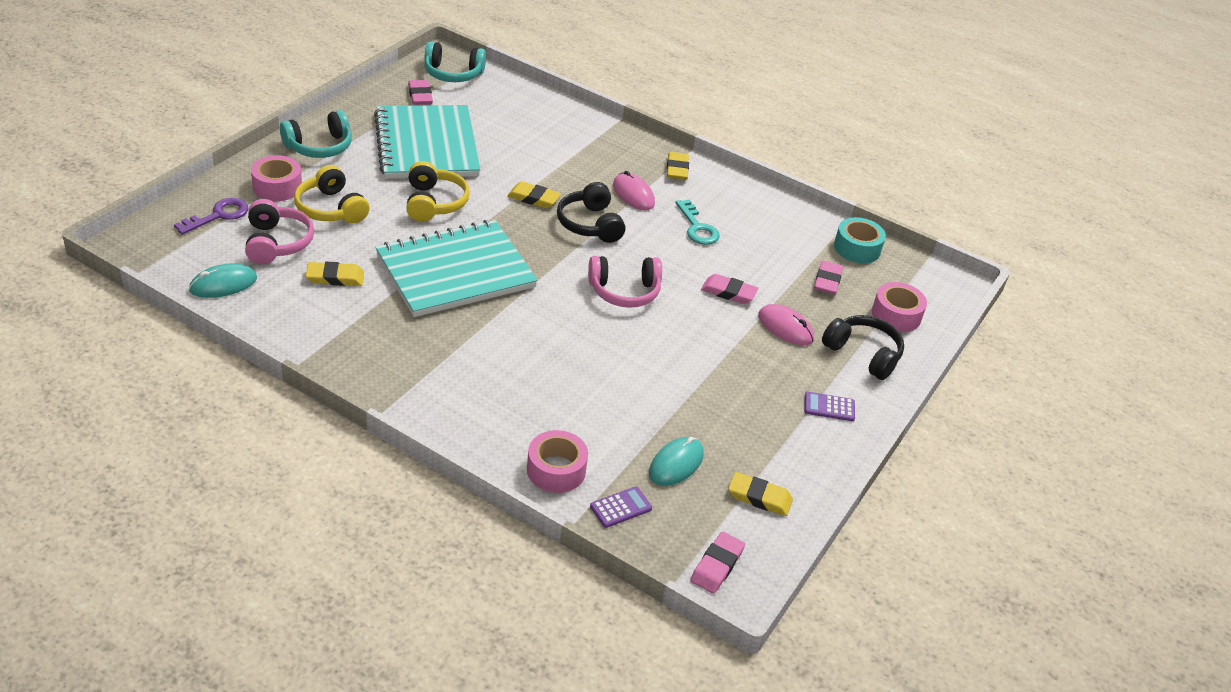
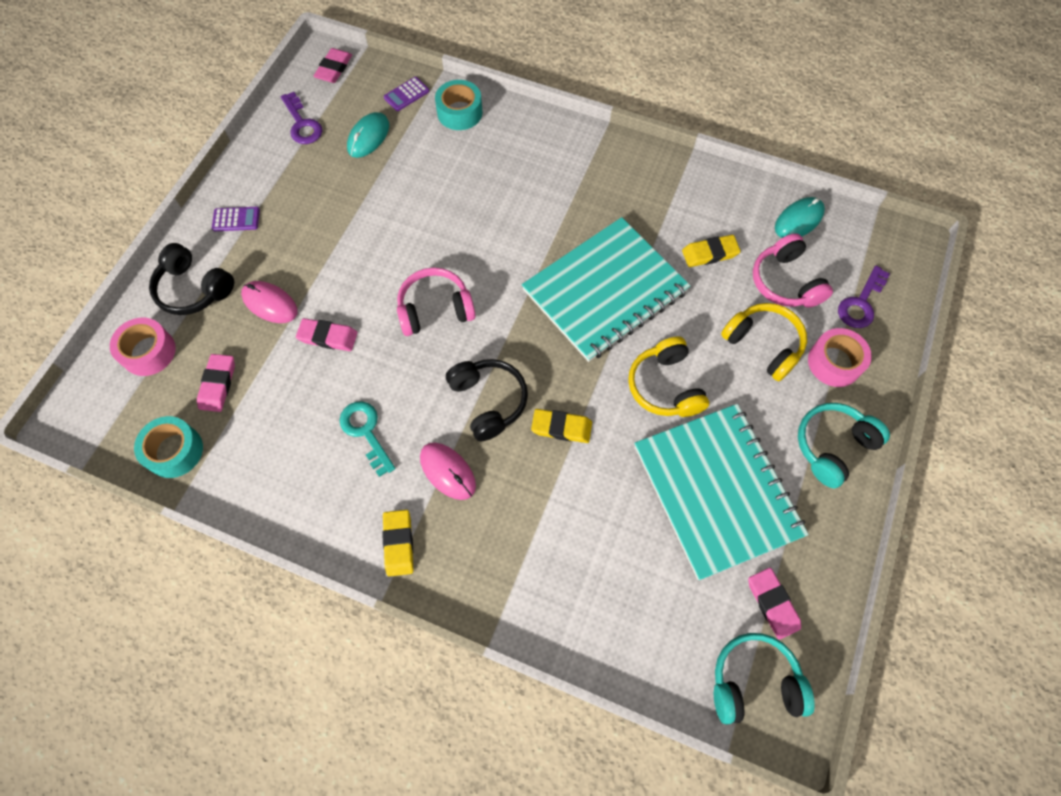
camera: 175 degrees right, 25 degrees up
(556, 470) = (459, 112): pink tape -> turquoise tape
(759, 497) = (302, 124): yellow eraser -> purple key

